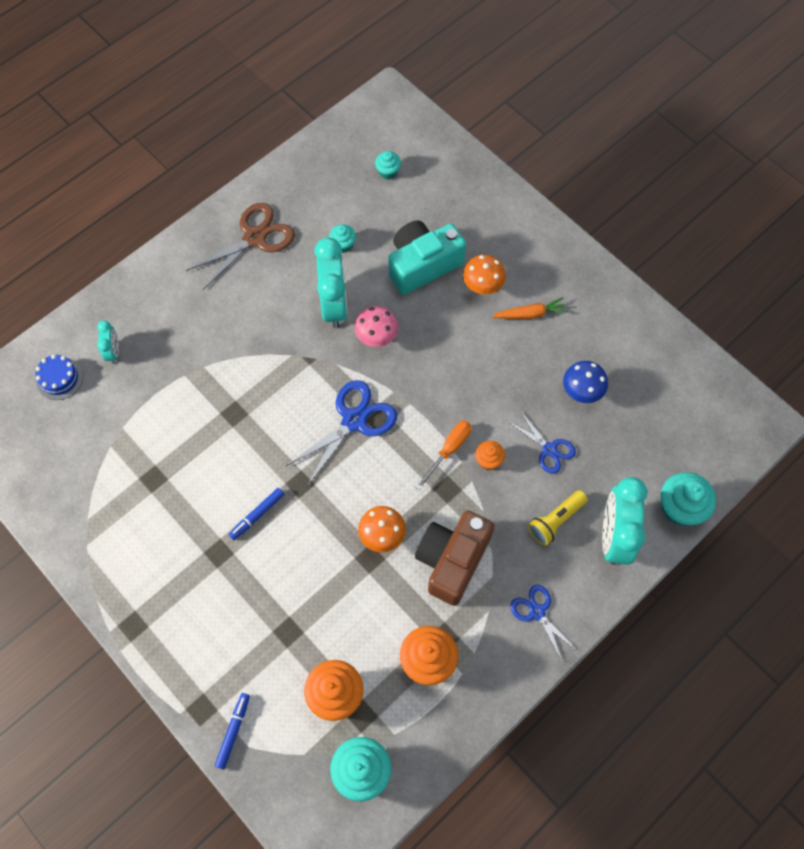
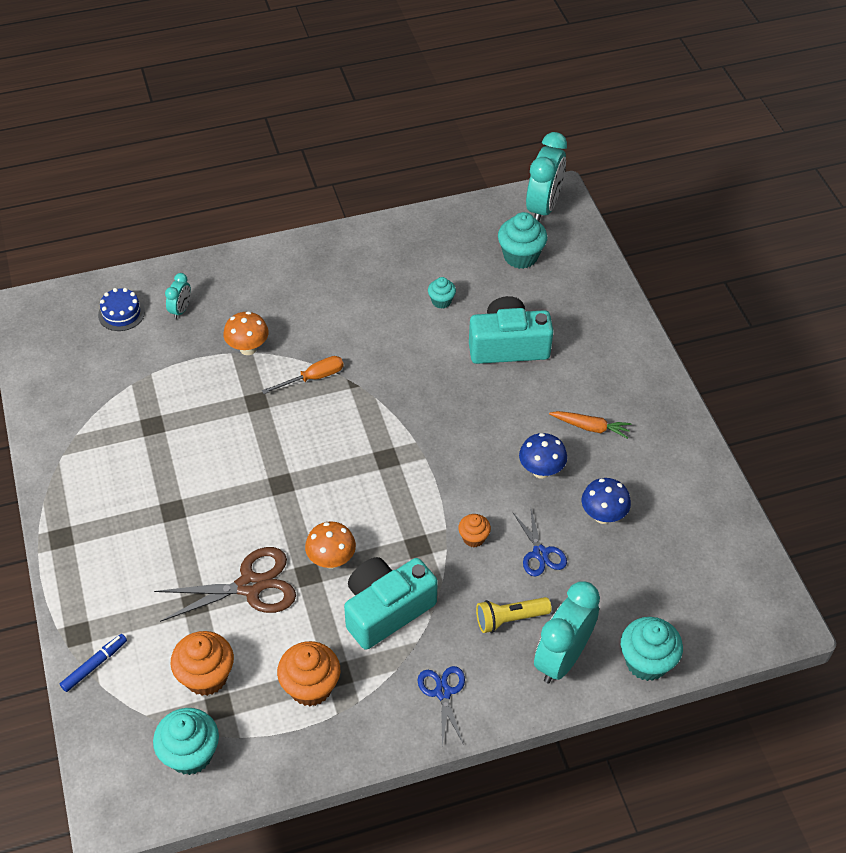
camera: 25 degrees right, 15 degrees down
(255, 238) = (362, 266): brown scissors -> brown scissors (250, 586)
(257, 515) = (226, 494): blue marker -> none
(334, 305) = (403, 348): turquoise clock -> turquoise clock (543, 208)
(354, 421) = (363, 451): blue scissors -> none
(377, 338) = (427, 390): pink mushroom -> none
(388, 172) = (520, 256): turquoise cupcake -> turquoise cupcake, size x1.79
(449, 450) = (440, 513): orange screwdriver -> orange screwdriver (313, 378)
(452, 560) = (386, 610): brown camera -> turquoise camera
(482, 287) = (556, 386): orange mushroom -> orange mushroom (248, 348)
(511, 373) = (541, 471): none -> blue mushroom

